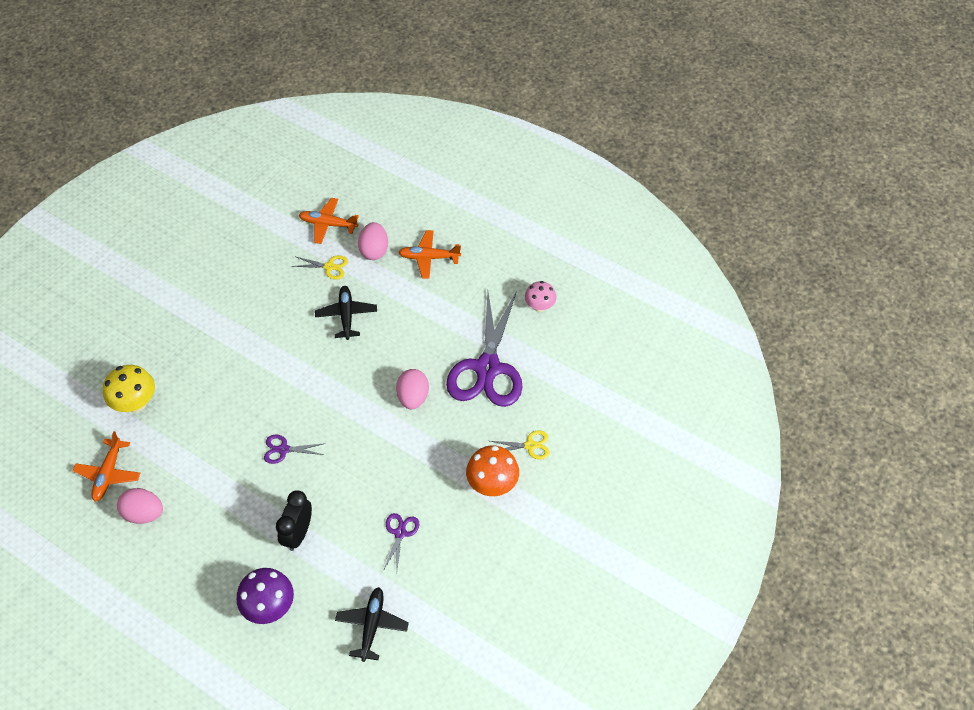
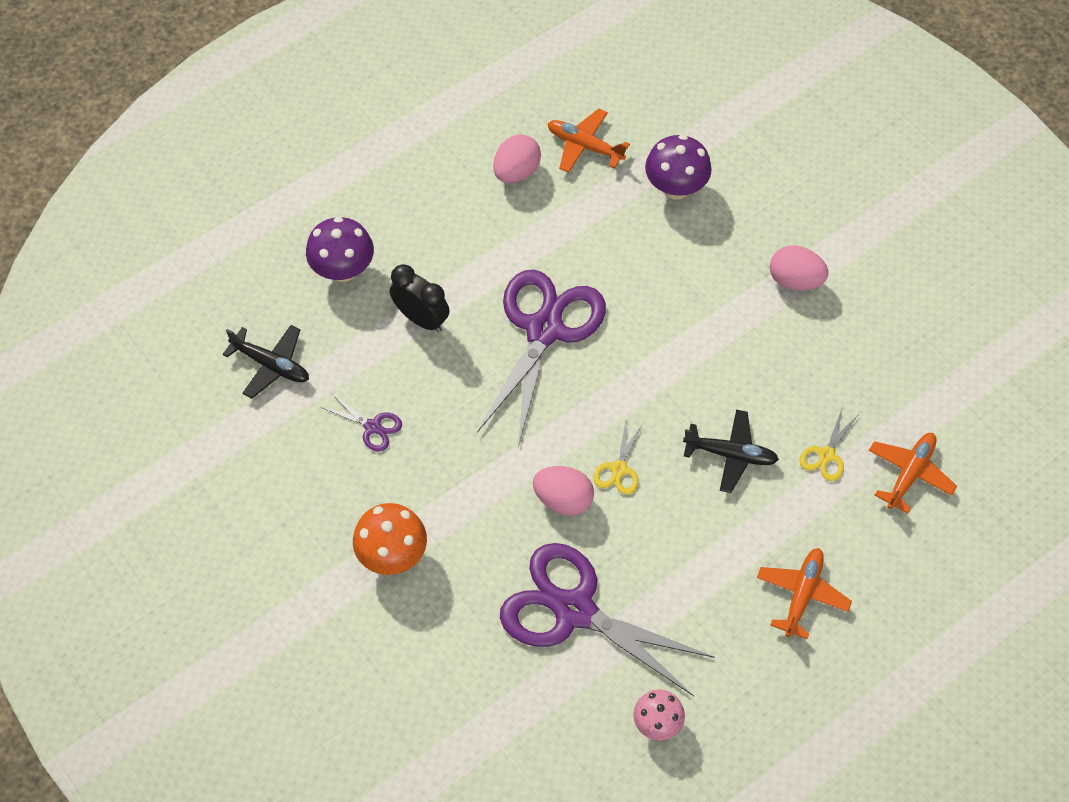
camera: 110 degrees right, 5 degrees up
(136, 403) = (675, 187): yellow mushroom -> purple mushroom
(283, 449) = (544, 329): purple scissors -> purple scissors, size x2.41
(374, 250) = (839, 522): pink egg -> pink egg (795, 280)
(530, 445) = (429, 623): yellow scissors -> yellow scissors (619, 469)

